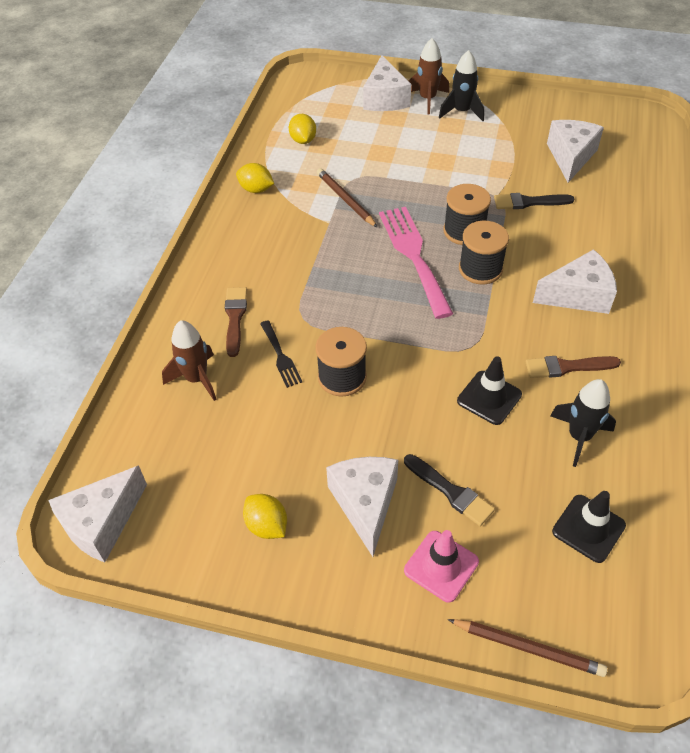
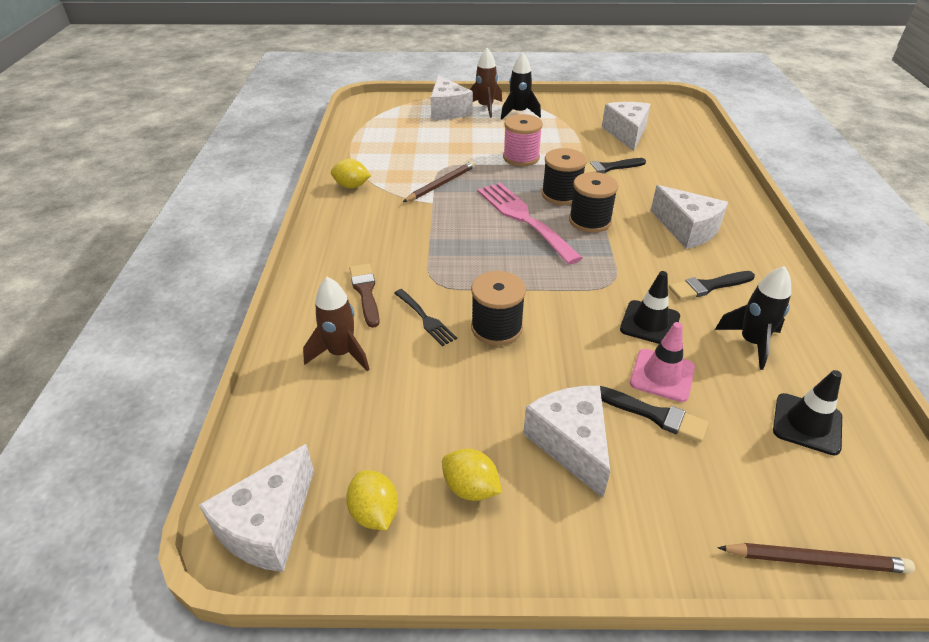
camera: 15 degrees left, 10 degrees down
(303, 140) = (384, 146): yellow lemon -> yellow lemon (374, 513)
(345, 199) = (441, 184): brown pencil -> brown pencil turned 90 degrees clockwise
(440, 175) = (521, 157): none -> pink spool
(441, 566) = (680, 492): pink traffic cone -> pink traffic cone (662, 375)
(567, 367) = (708, 286): brown brush -> black brush
(578, 295) = (686, 229): white cheese -> white cheese turned 75 degrees clockwise

